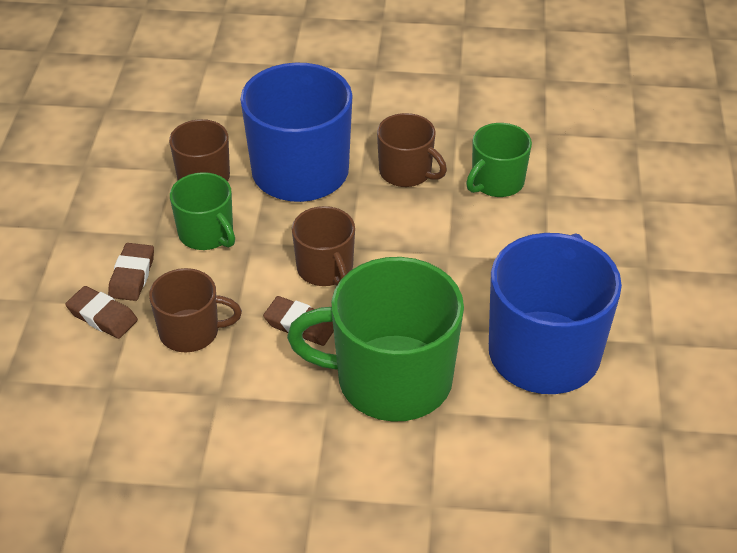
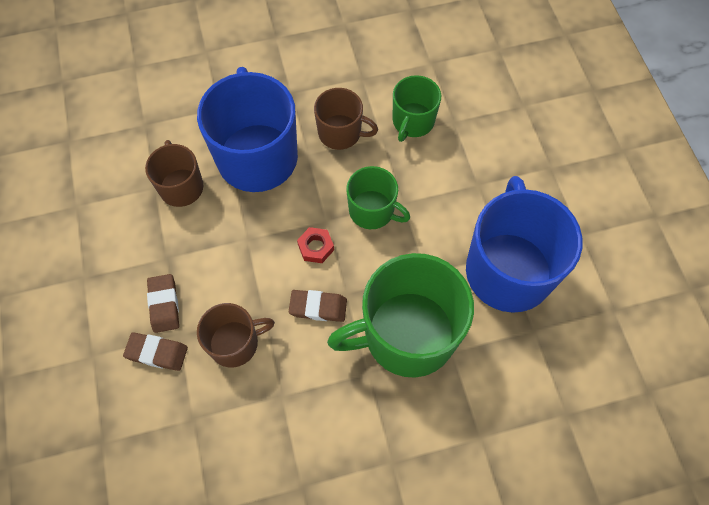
camera: 20 degrees left, 20 degrees up
(207, 234) = (207, 243): green mug -> green mug (372, 211)
(325, 269) = (316, 247): brown mug -> red nut

